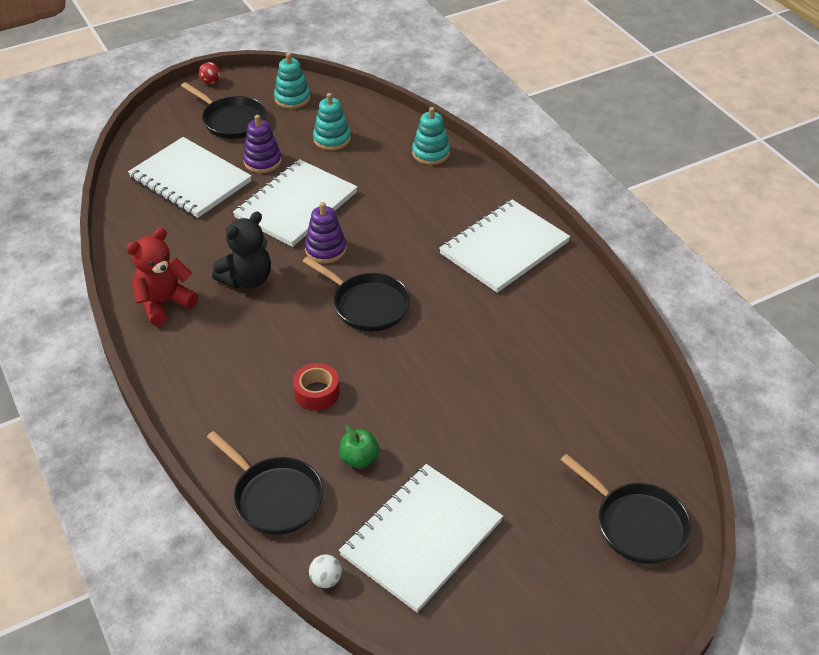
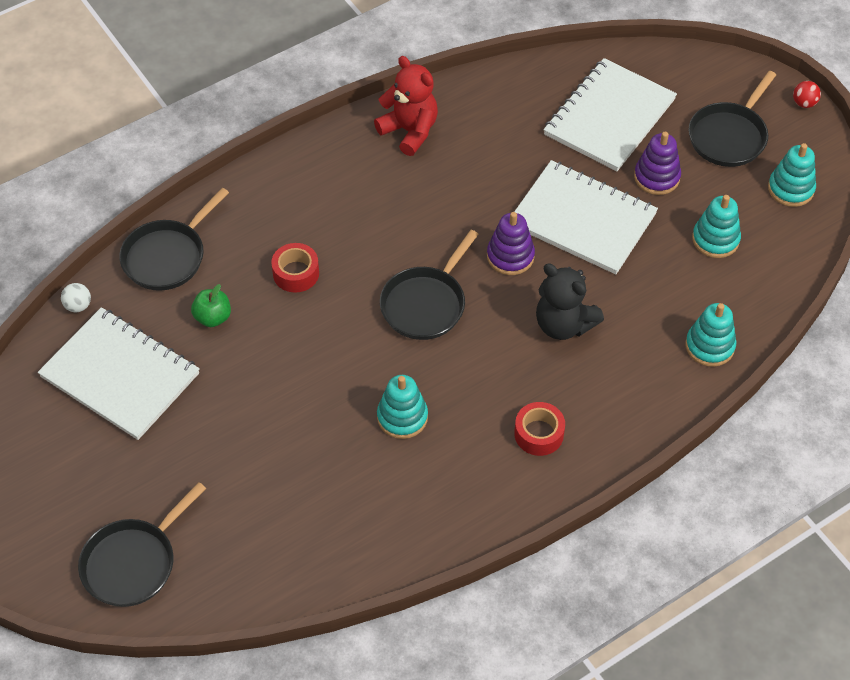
camera: 85 degrees right, 10 degrees up
(247, 279) = (453, 193): black teddy bear -> black teddy bear (563, 324)
(484, 327) = (402, 417): none -> turquoise stacking toy
(504, 248) = (539, 434): white notebook -> red tape

